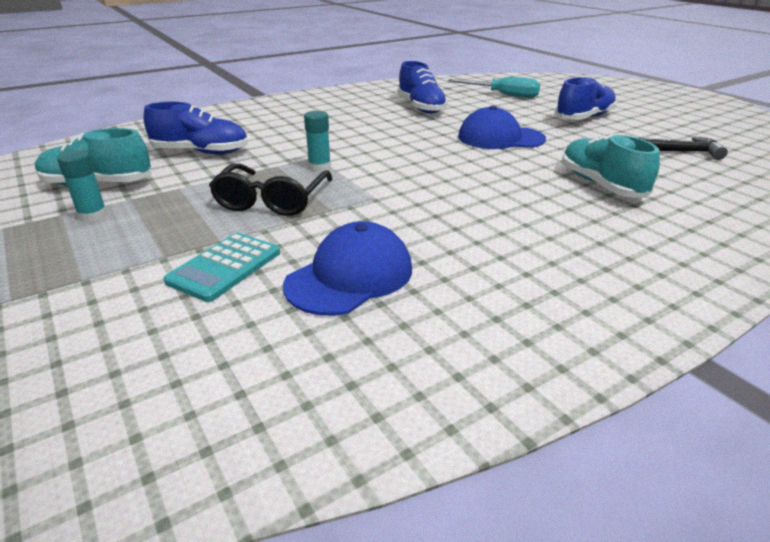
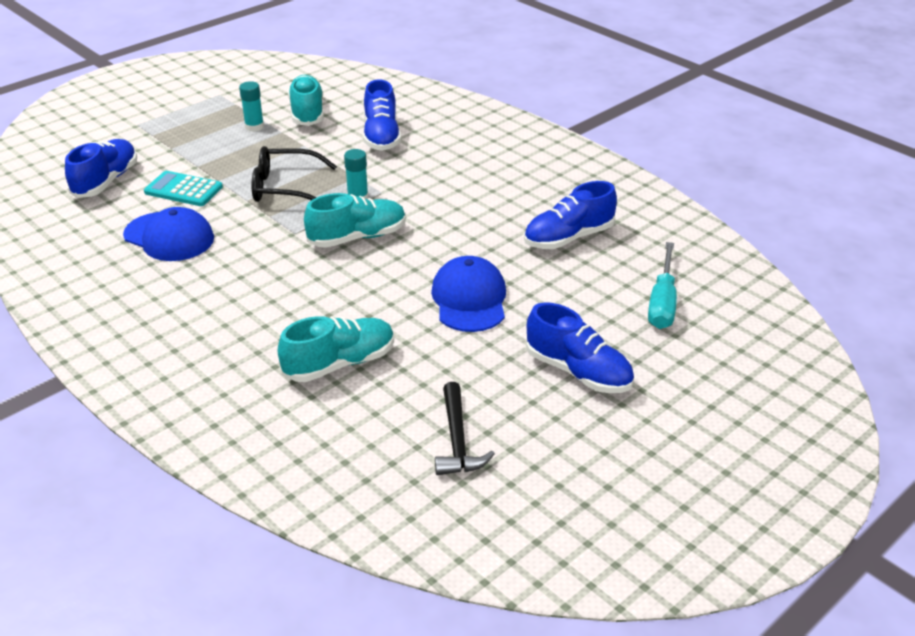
camera: 80 degrees right, 5 degrees up
(133, 345) = (106, 181): none -> blue shoe
(394, 170) = (357, 237): none -> turquoise shoe

